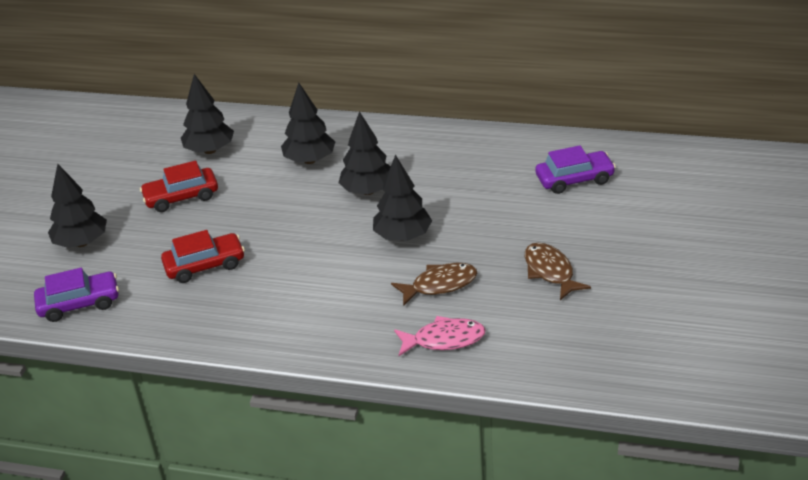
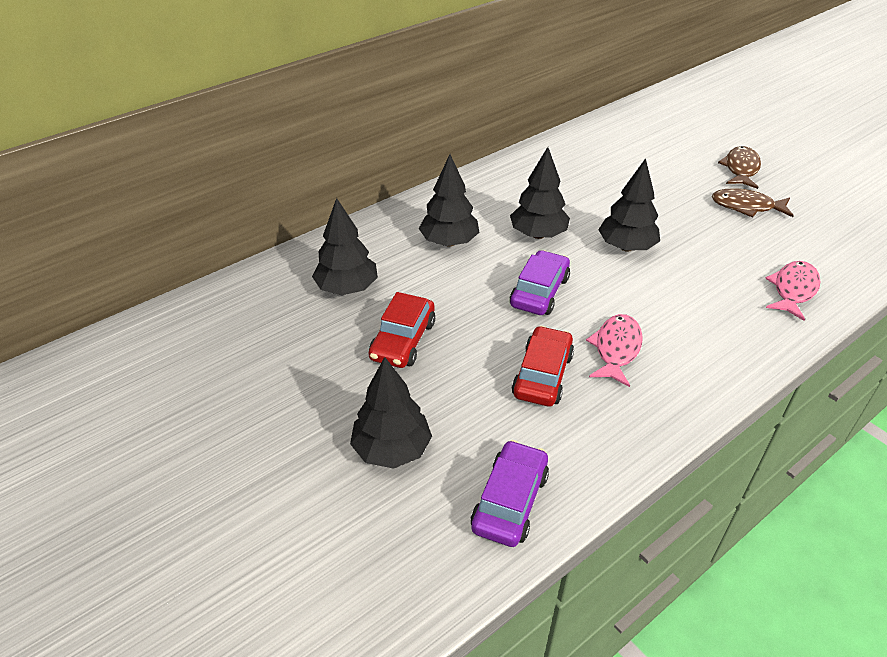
camera: 55 degrees left, 5 degrees up
(266, 283) = (616, 349): none -> pink fish
(440, 285) = (715, 259): brown fish -> brown fish (740, 169)
(574, 179) = (639, 148): purple car -> purple car (539, 292)

